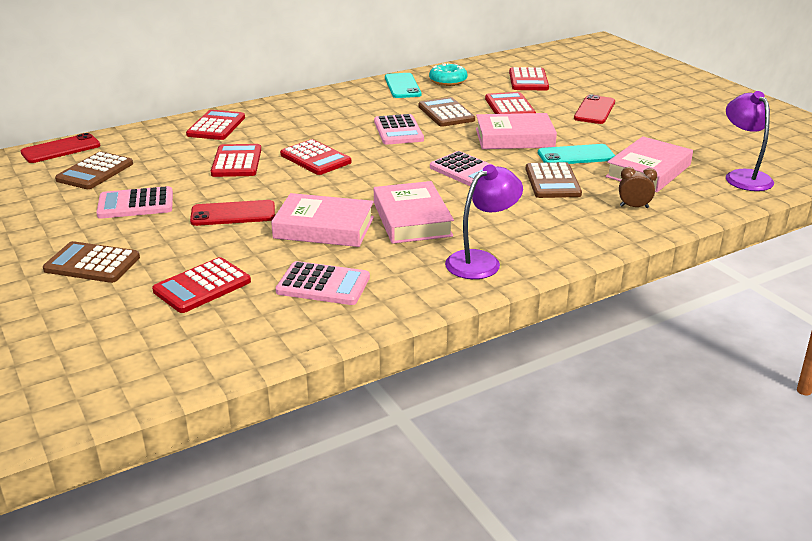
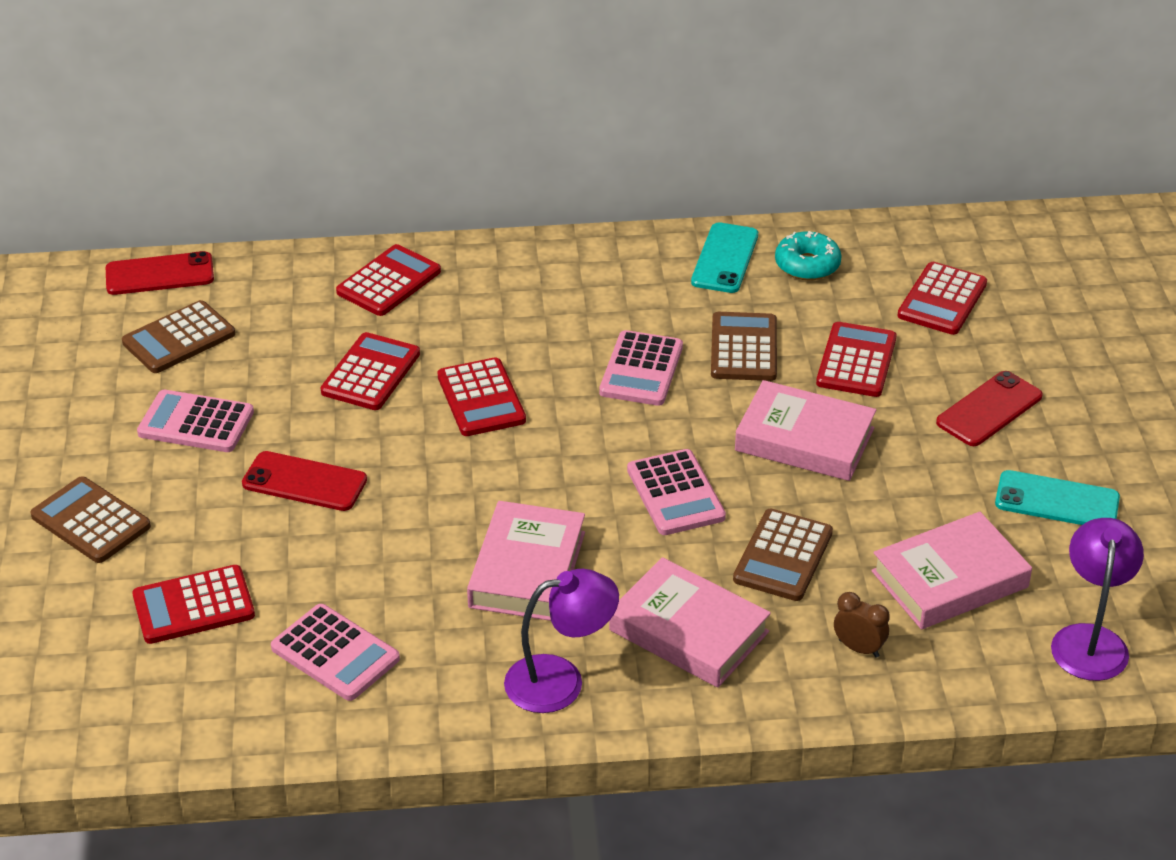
camera: 25 degrees right, 10 degrees up
(324, 227) = (402, 547): pink book -> pink book (688, 631)
(576, 155) = (866, 509): turquoise phone -> turquoise phone (1057, 501)

